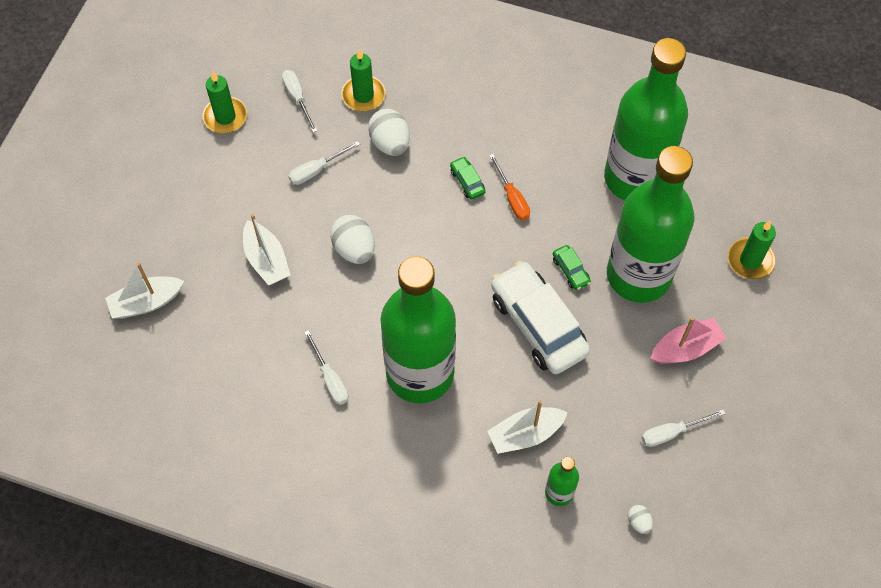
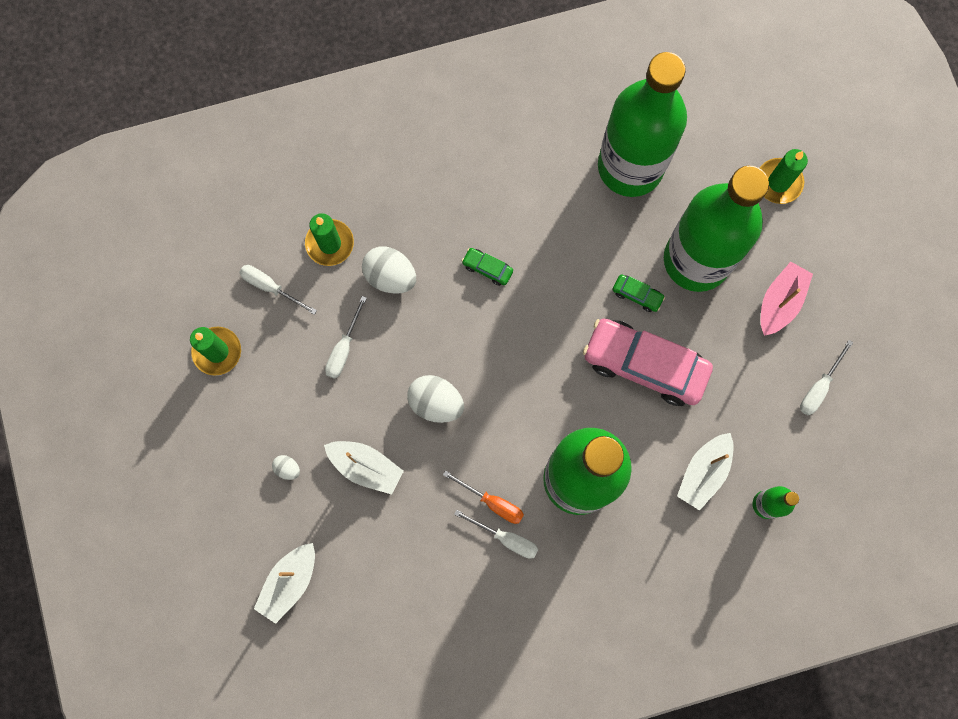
camera: 35 degrees left, 15 degrees up
(512, 198) = (538, 258): orange screwdriver -> orange screwdriver (492, 502)
(538, 325) = (644, 365): white car -> pink car
(638, 522) = (845, 485): white egg -> white egg (287, 468)

